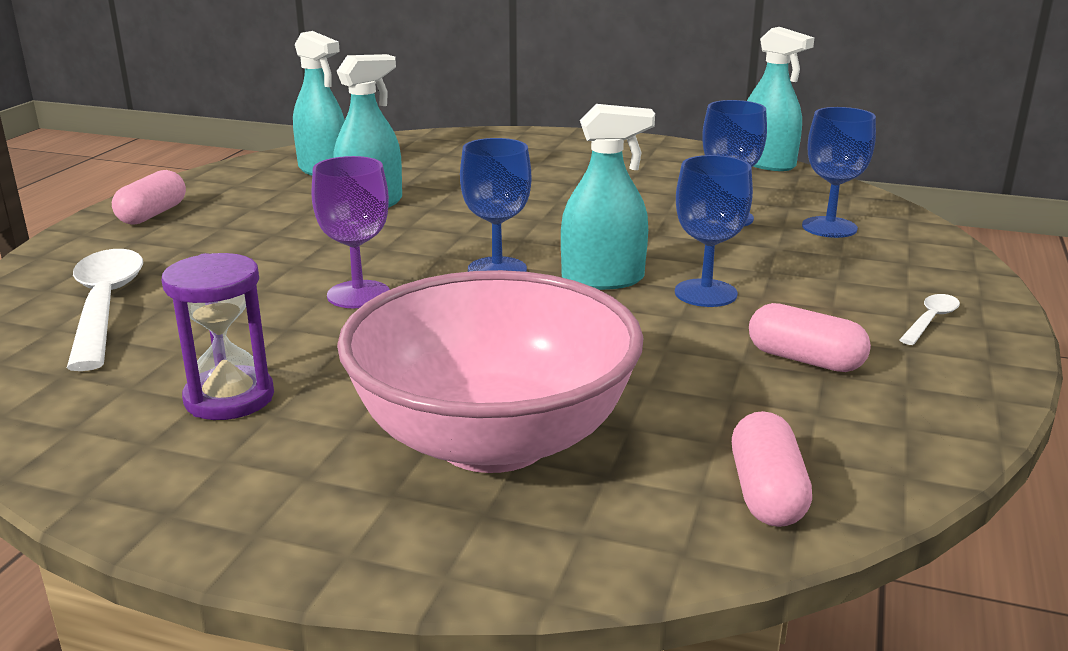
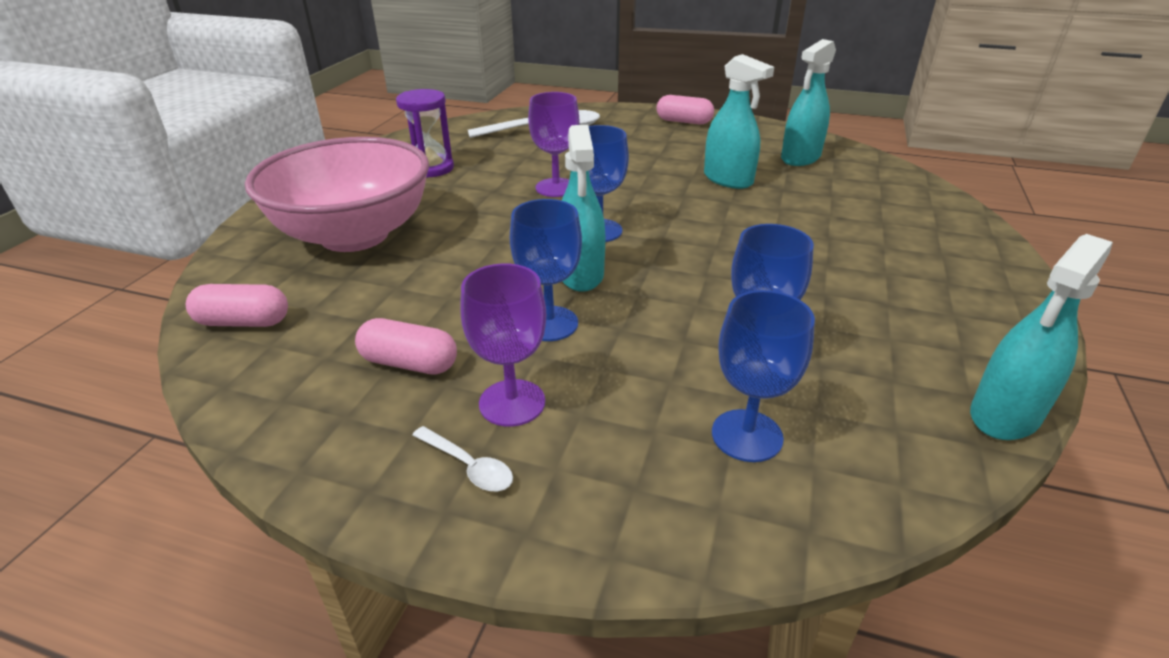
camera: 90 degrees right, 10 degrees up
(805, 360) = (409, 363): pink capsule -> pink capsule turned 75 degrees clockwise
(839, 306) = (512, 403): none -> purple goblet

